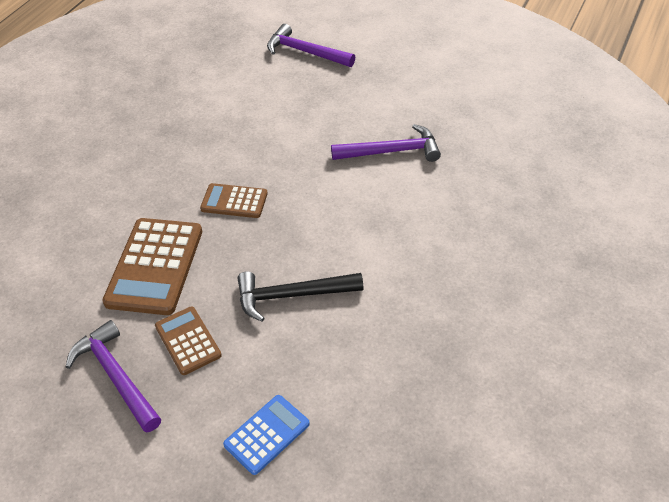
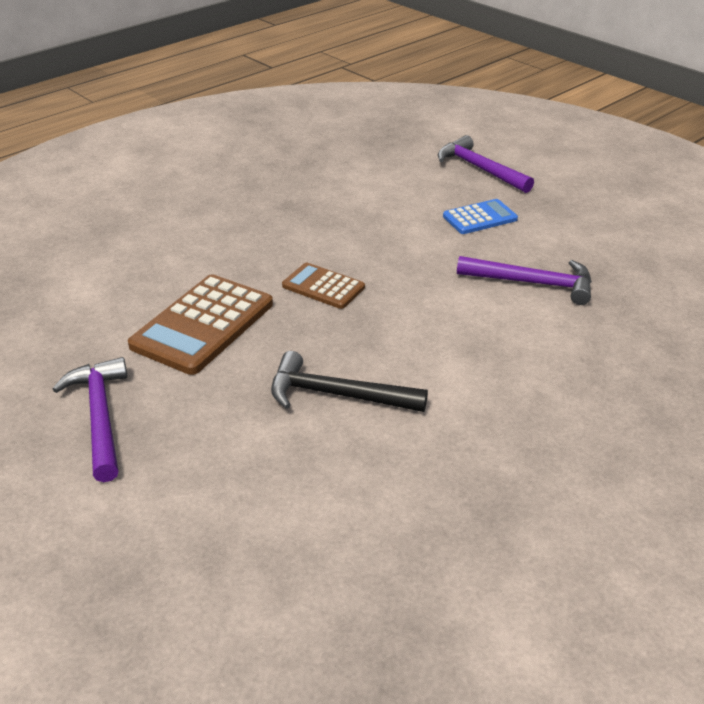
camera: 20 degrees right, 10 degrees down
(188, 341) = (196, 405): brown calculator -> none
(267, 434) = (228, 528): blue calculator -> blue calculator (480, 218)

